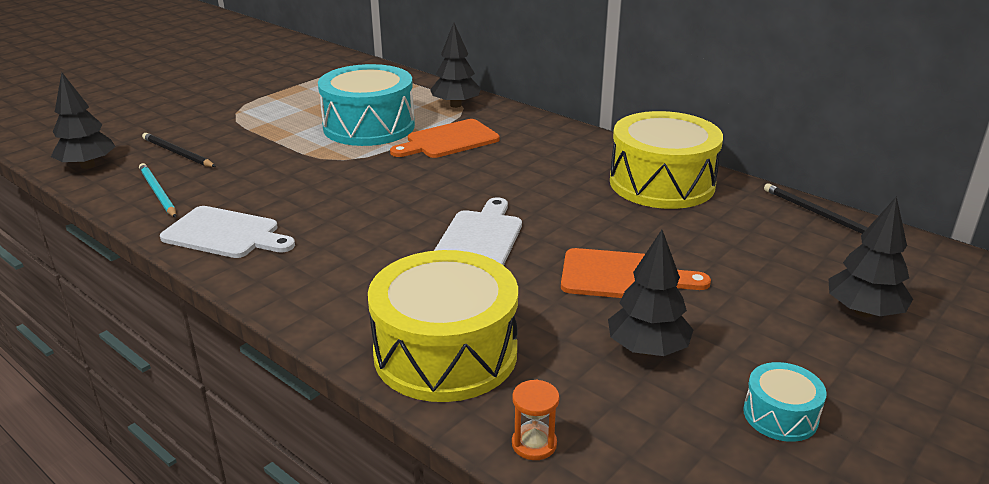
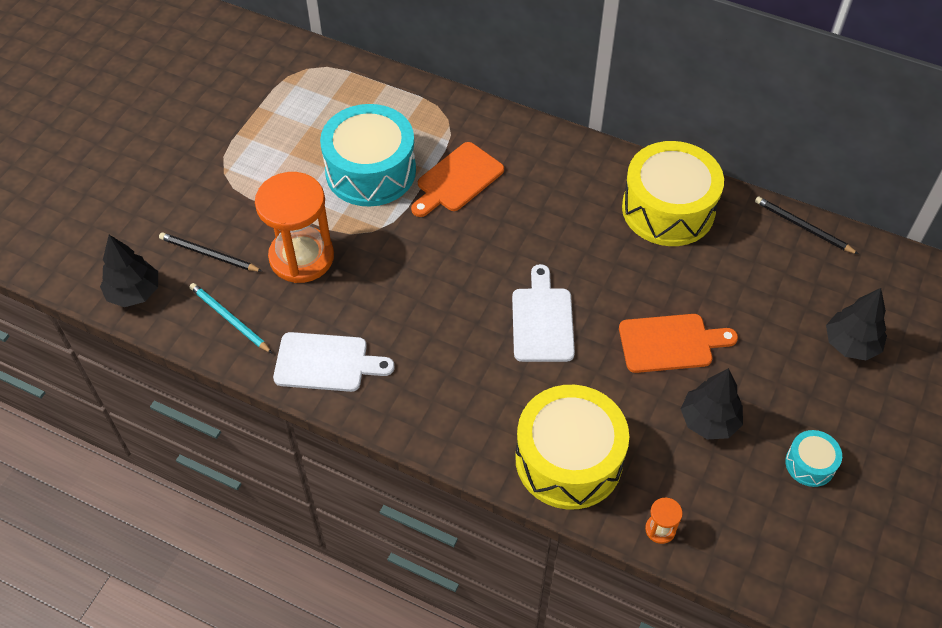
camera: 15 degrees left, 25 degrees up
(262, 165) = (301, 257): none -> orange hourglass
(455, 105) = (438, 115): black tree -> none

